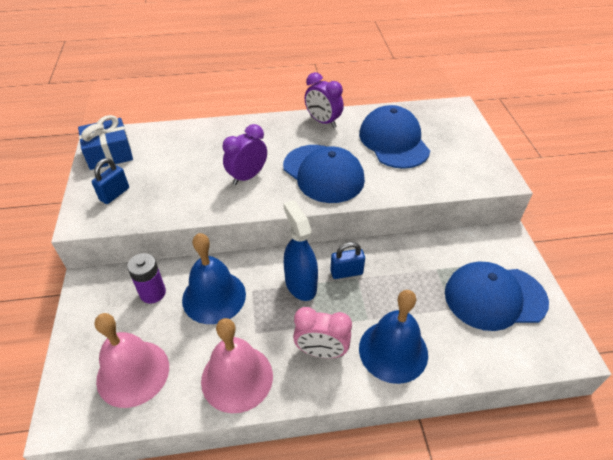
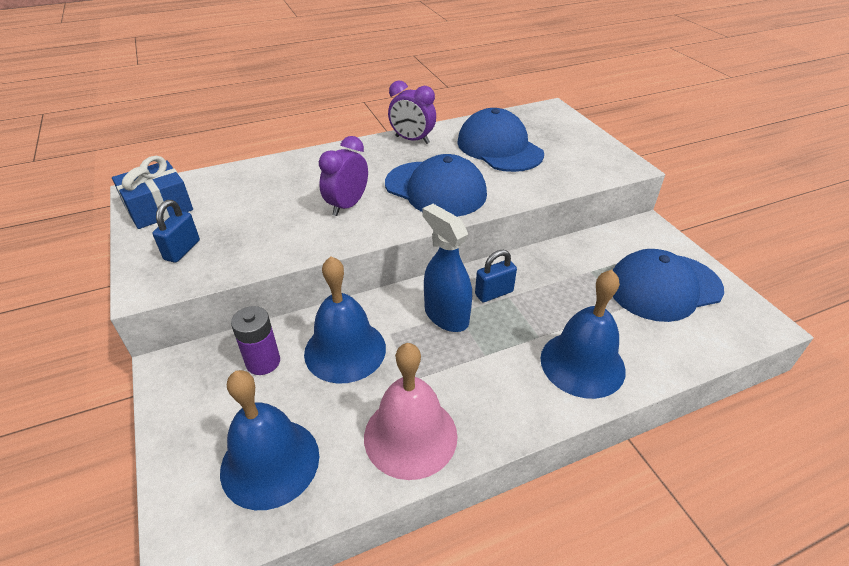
camera: 15 degrees left, 5 degrees down
(133, 373) = (270, 462): pink bell -> blue bell
(321, 351) = (501, 382): pink clock -> none

